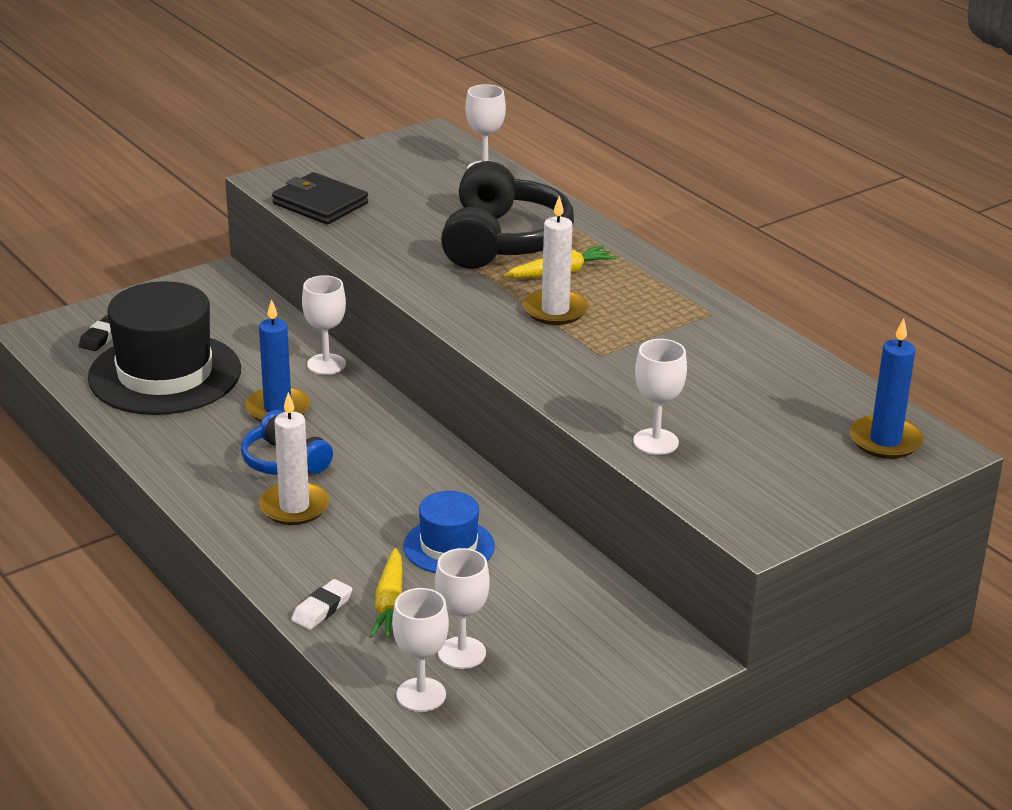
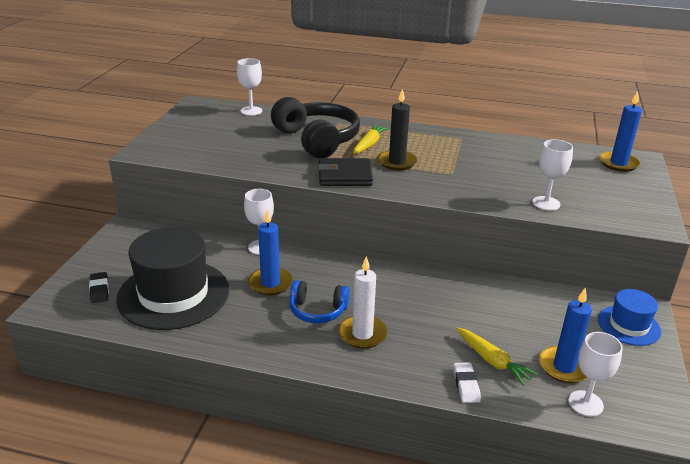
camera: 40 degrees left, 0 degrees up
(320, 204) = (190, 154): black wallet -> black wallet (345, 176)
(449, 546) = (468, 313): blue hat -> blue hat (628, 325)
(462, 653) = (564, 367): white goblet -> blue candle
(555, 310) = (397, 162): white candle -> black candle

